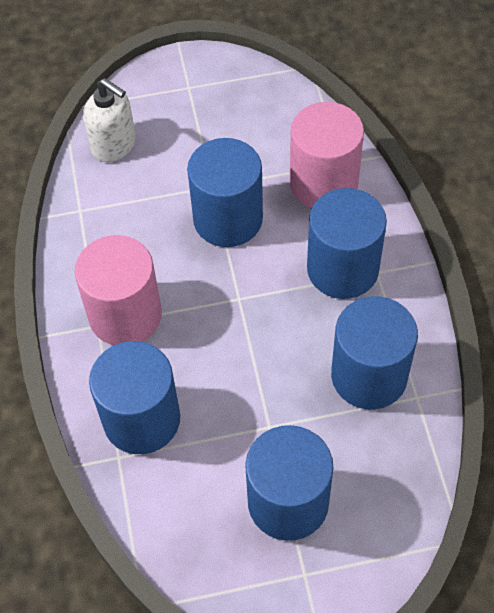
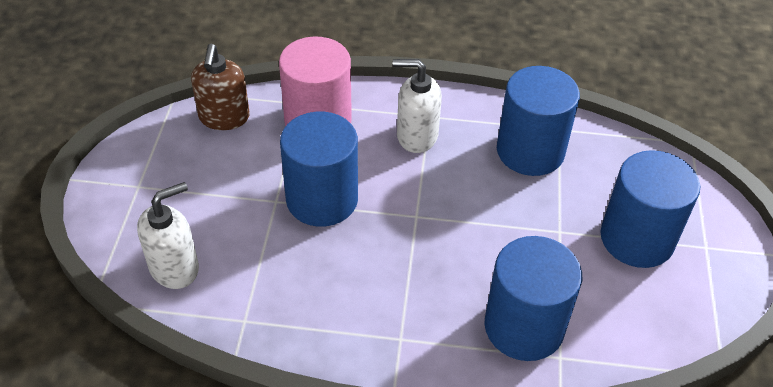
camera: 75 degrees left, 10 degrees down
(125, 315) = (398, 311): pink cylinder -> none
(294, 112) = (224, 118): none -> brown soap dispenser
(342, 269) = (416, 136): blue cylinder -> white soap dispenser

